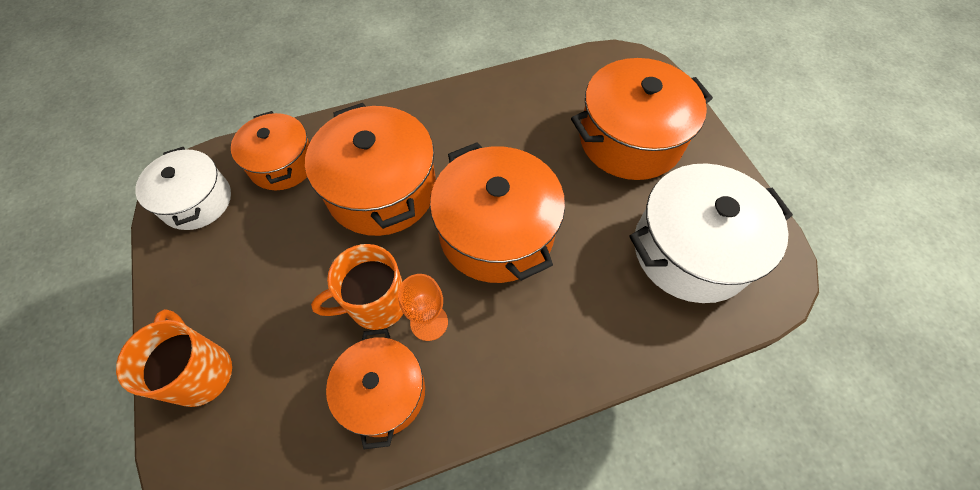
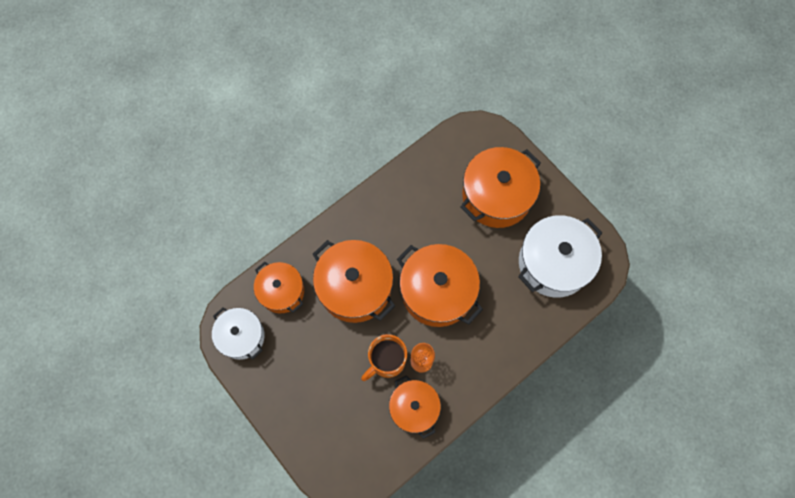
camera: 20 degrees left, 10 degrees up
(201, 372) = (309, 435): orange mug -> none

